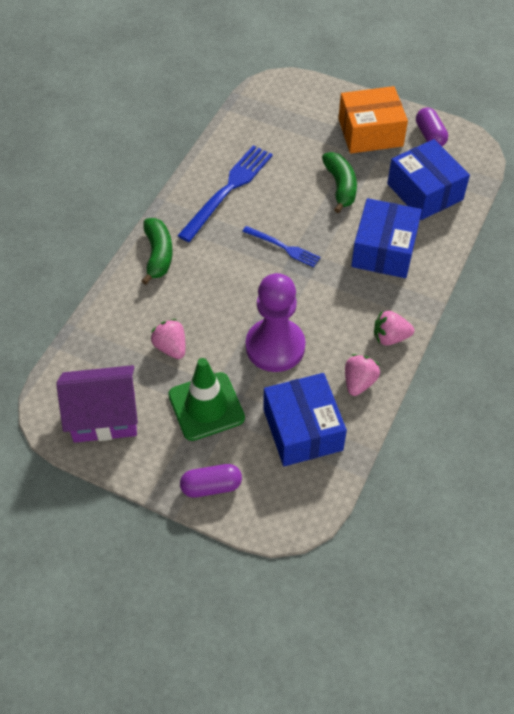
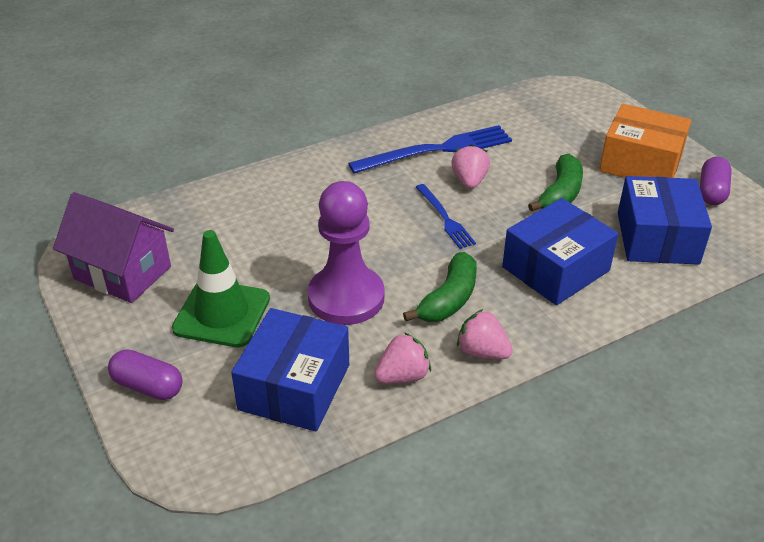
camera: 35 degrees right, 15 degrees down
(158, 255) = (315, 171): green banana -> green banana (449, 299)
(171, 347) = (244, 248): pink strawberry -> pink strawberry (469, 181)

